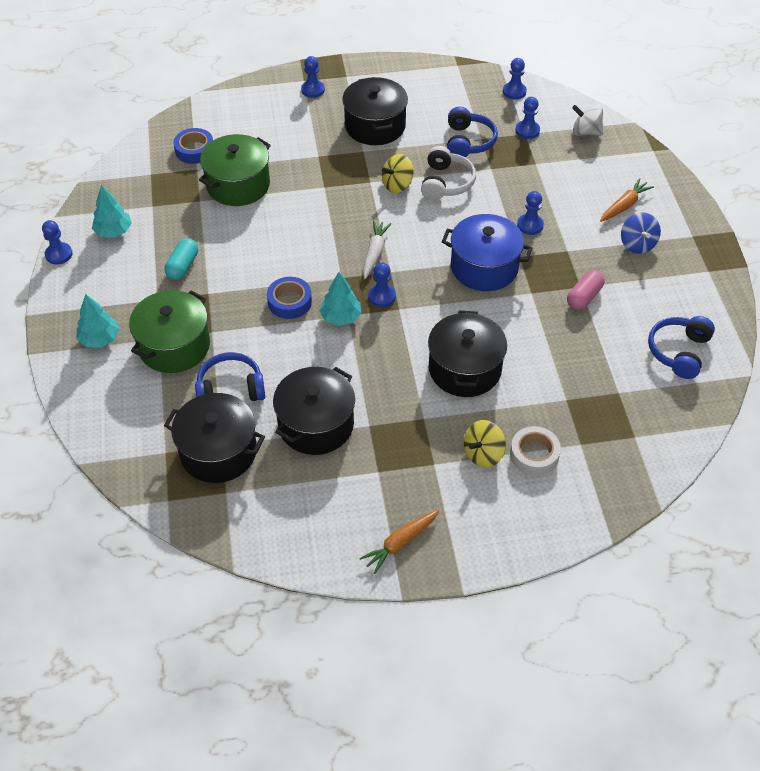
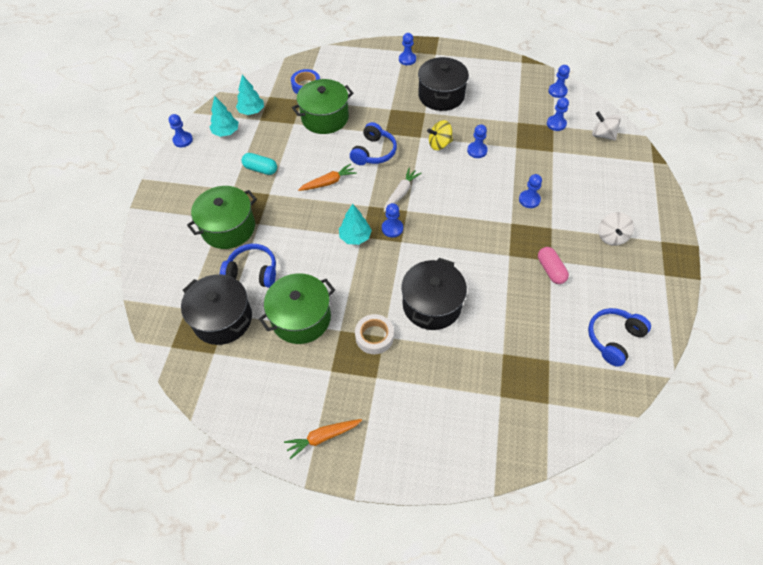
camera: 20 degrees right, 5 degrees up
(99, 339) = (181, 209): turquoise tree -> turquoise tree (251, 111)
(183, 266) = (260, 169): turquoise capsule -> turquoise capsule turned 75 degrees clockwise
(289, 302) = (323, 215): blue tape -> none
(316, 424) = (301, 318): black pot -> green pot
(446, 183) = (477, 151): white headphones -> blue pawn
(468, 142) = (506, 122): blue headphones -> blue headphones (374, 152)
(483, 454) = (418, 381): yellow spinning top -> none
(484, 267) = (480, 225): blue pot -> none
(534, 455) = (458, 394): white tape -> white tape (374, 336)
(584, 297) = (550, 270): pink capsule -> pink capsule turned 75 degrees counterclockwise
(624, 205) = (612, 202): orange carrot -> orange carrot (328, 182)
(637, 244) = (611, 237): blue spinning top -> white spinning top

